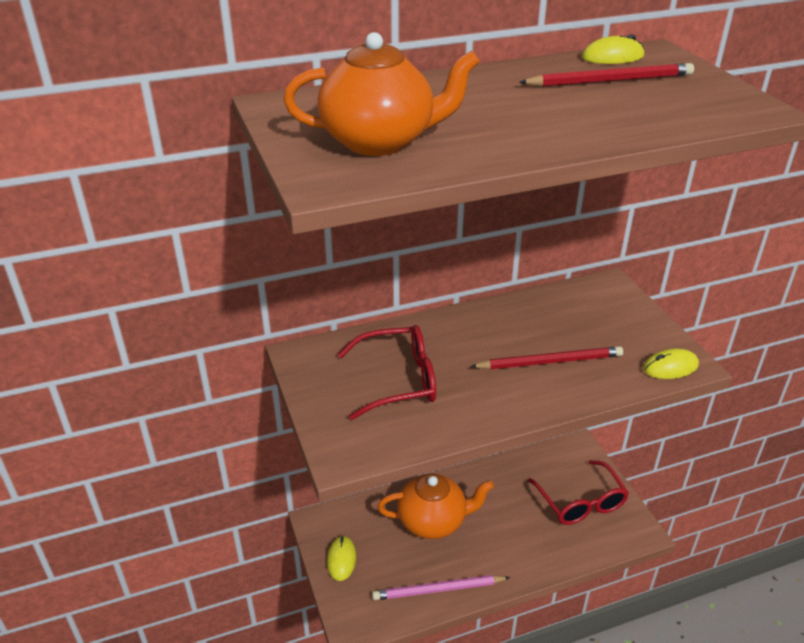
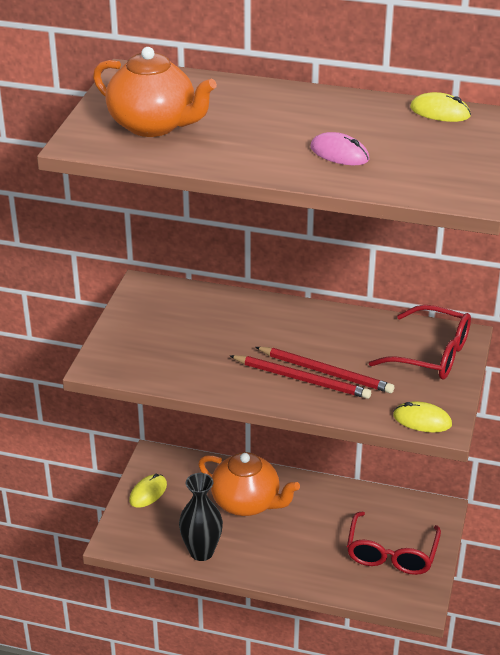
camera: 35 degrees right, 0 degrees up
(399, 380) = (194, 334): red glasses -> red glasses (432, 354)
(438, 590) = (201, 552): pink pencil -> black vase
(597, 111) = (339, 153): none -> pink mouse
(610, 81) = (397, 132): red pencil -> red pencil (302, 379)

